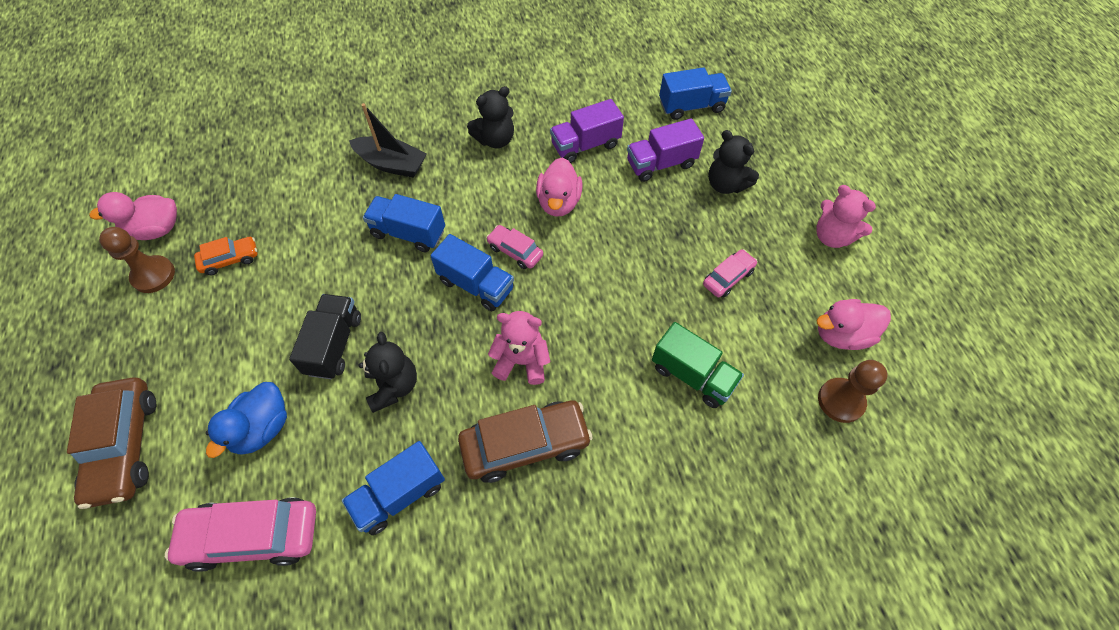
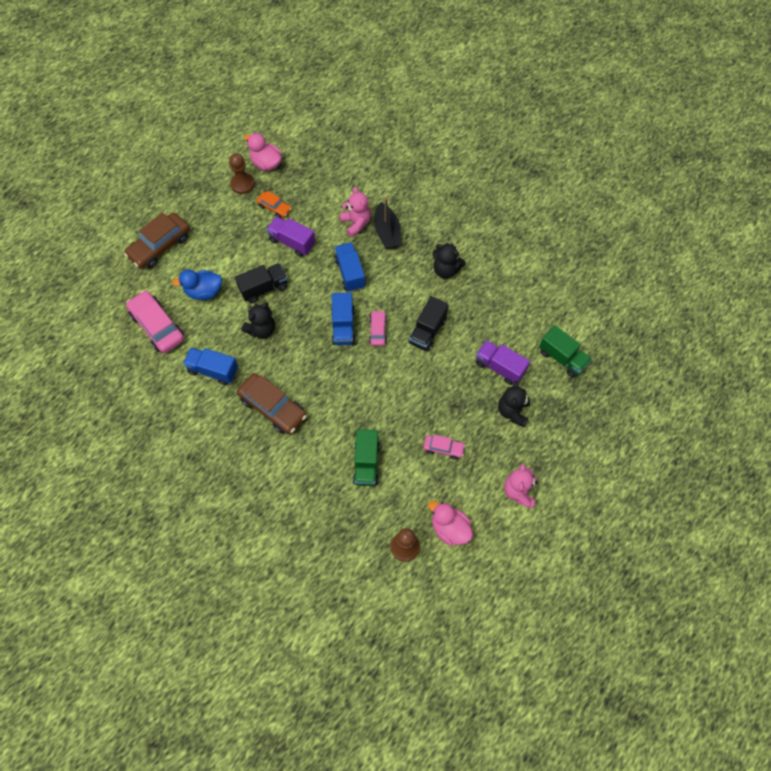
camera: 55 degrees right, 5 degrees up
(522, 361) = (315, 377): pink teddy bear -> pink teddy bear (356, 223)
(559, 202) = (427, 331): pink duck -> black truck
(585, 145) = (480, 318): purple truck -> purple truck (292, 242)
(691, 106) = (562, 358): blue truck -> green truck

